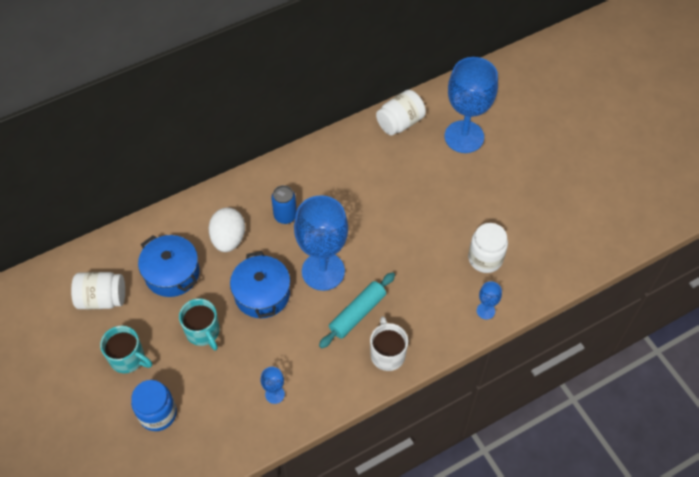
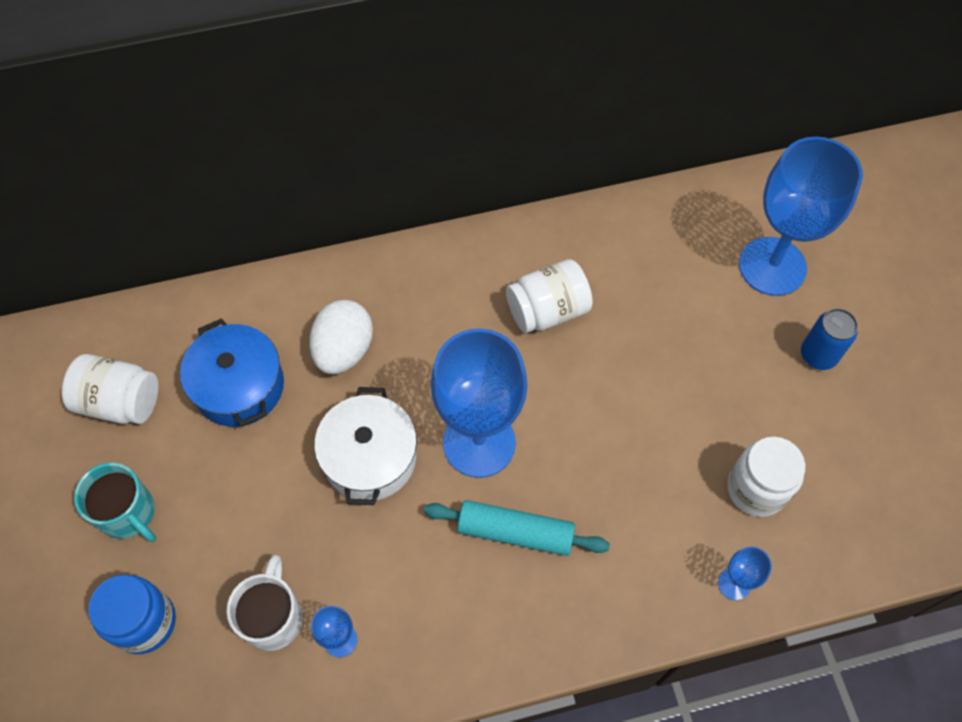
camera: 15 degrees right, 5 degrees up
(203, 332) = (258, 499): turquoise mug -> none
(262, 294) = (370, 457): blue pot -> white pot
(285, 216) = (444, 333): blue can -> blue can (818, 355)
(357, 313) = (515, 532): turquoise rolling pin -> turquoise rolling pin turned 45 degrees clockwise
(387, 354) = (546, 618): white mug -> white mug (273, 617)
(400, 122) = (672, 218): white jar -> white jar (547, 310)

